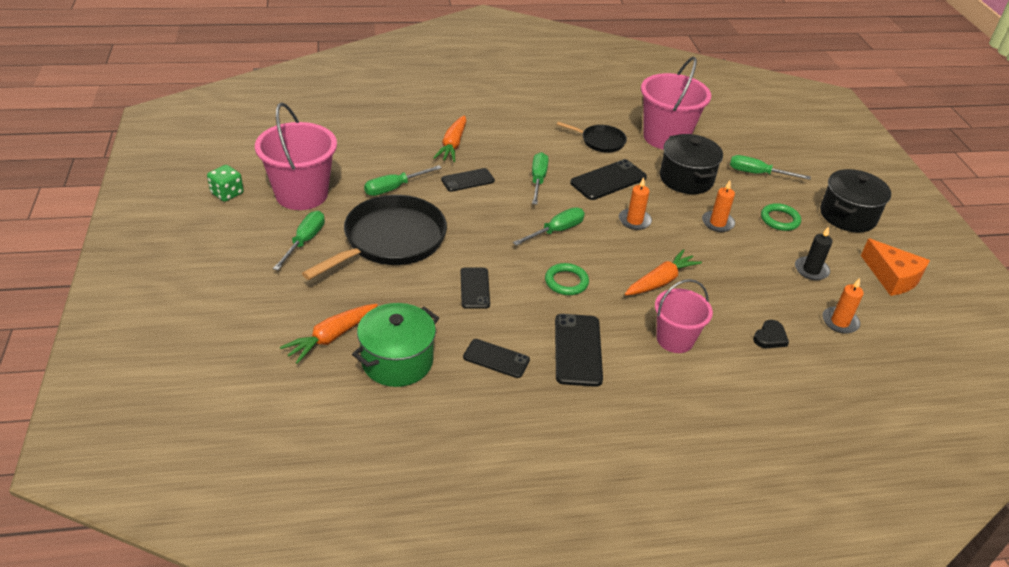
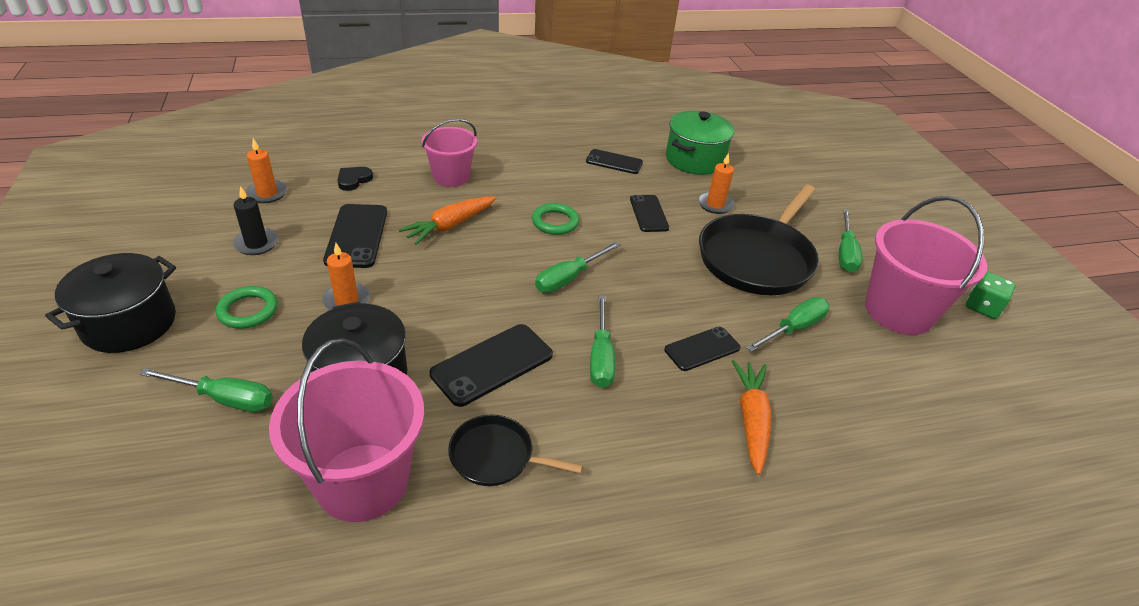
camera: 175 degrees right, 0 degrees up
(331, 337) = (757, 174): orange carrot -> none
(578, 350) = (543, 168): black phone -> black phone (357, 236)
(634, 221) = (464, 297): orange candle -> orange candle (715, 204)
(892, 277) = (154, 239): orange cheese -> none

